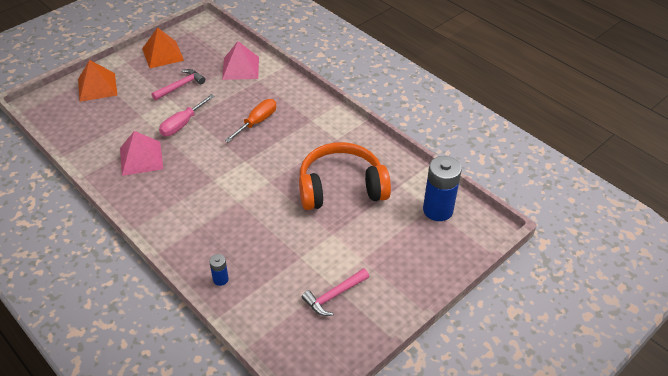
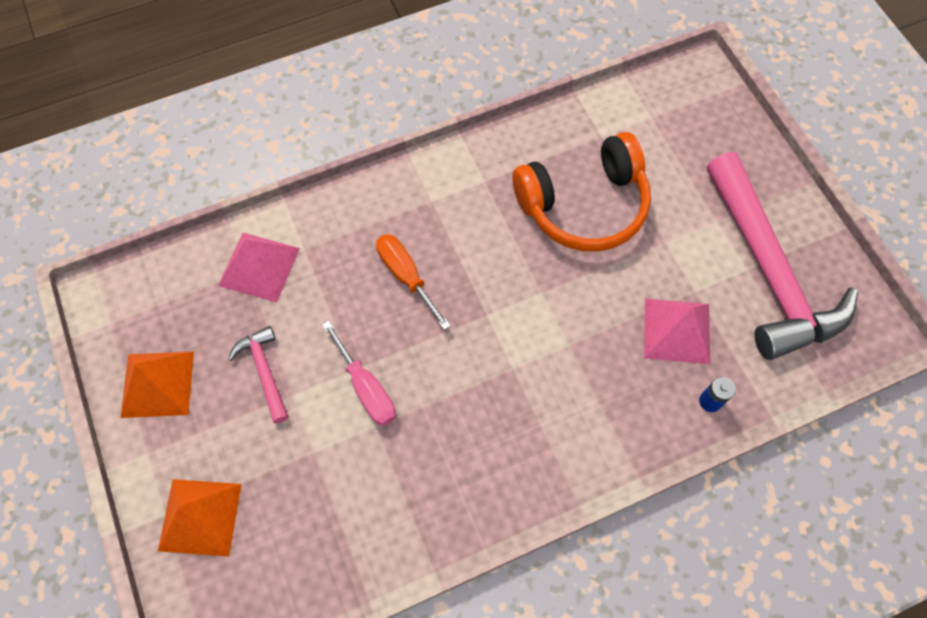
camera: 70 degrees left, 20 degrees up
(141, 158) = (425, 468): pink pyramid -> pink pyramid (677, 330)
(334, 296) = (769, 271): pink hammer -> pink hammer, size x2.32
(341, 187) = (584, 205): orange headphones -> orange headphones turned 120 degrees counterclockwise
(438, 210) = (658, 111): blue battery -> none

